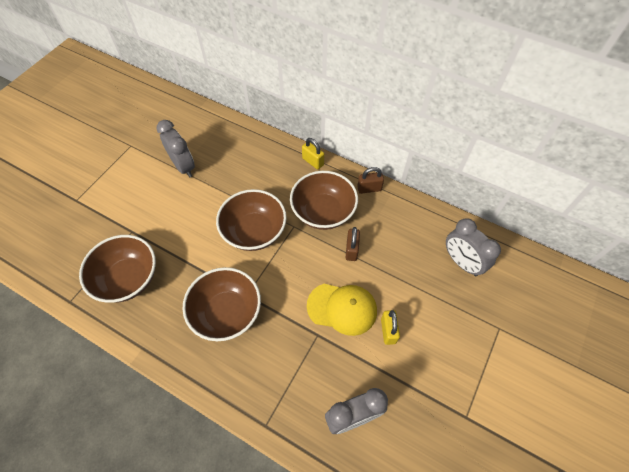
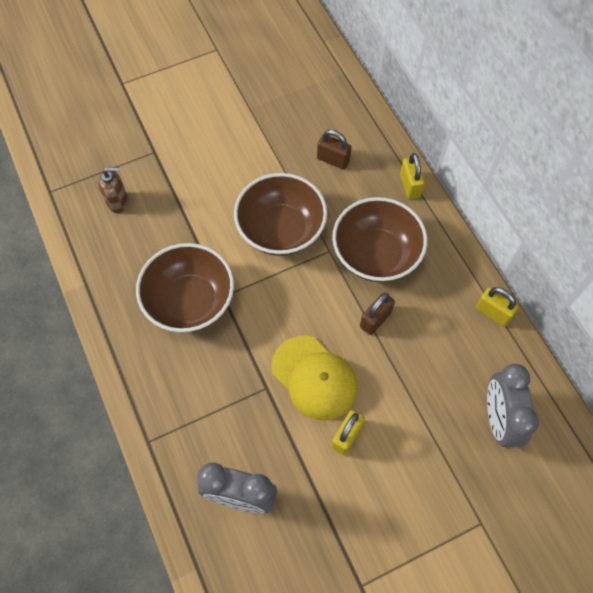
camera: 35 degrees right, 5 degrees up
(128, 278) = (118, 202): brown bowl -> brown soap dispenser
(183, 166) = (257, 107): grey clock -> none
(369, 189) = (453, 260): brown padlock -> brown padlock (333, 160)
(412, 205) = (492, 313): none -> yellow padlock

